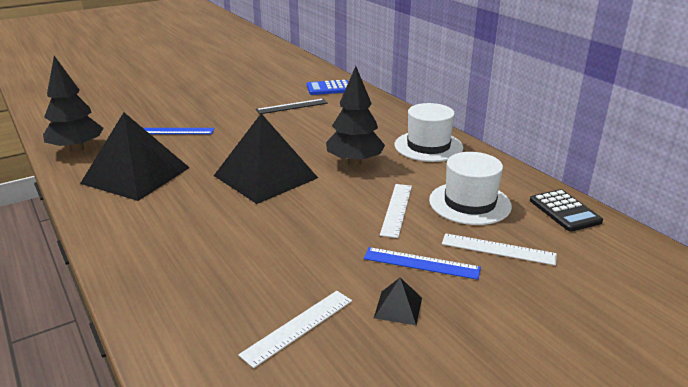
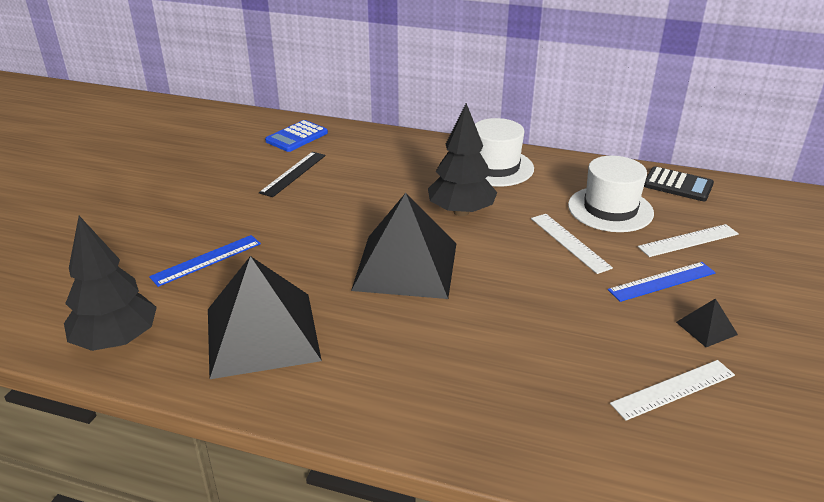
camera: 40 degrees left, 5 degrees up
(298, 327) = (673, 389): white ruler -> white ruler turned 60 degrees clockwise

